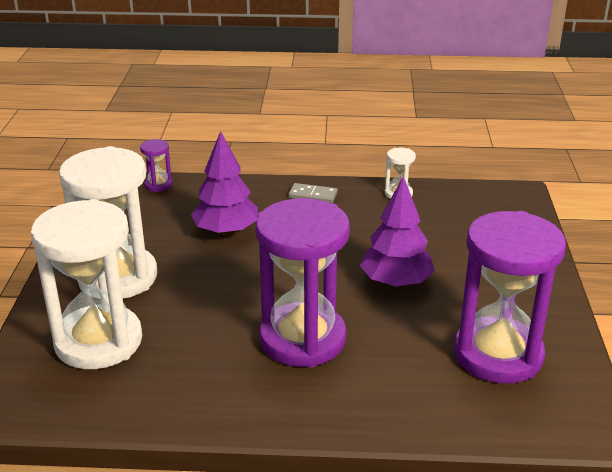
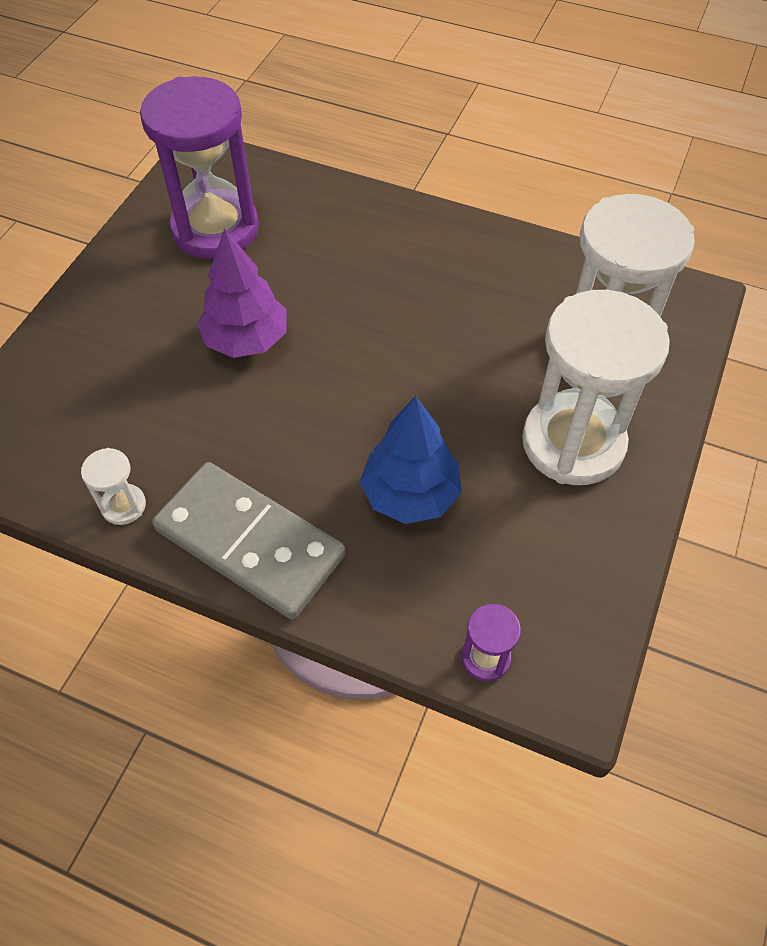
camera: 160 degrees left, 25 degrees up
(226, 231) = (410, 494): purple tree -> blue tree
(302, 339) = (388, 294): purple hourglass -> none
(313, 195) = (249, 543): grey domino -> grey domino, size x2.39

